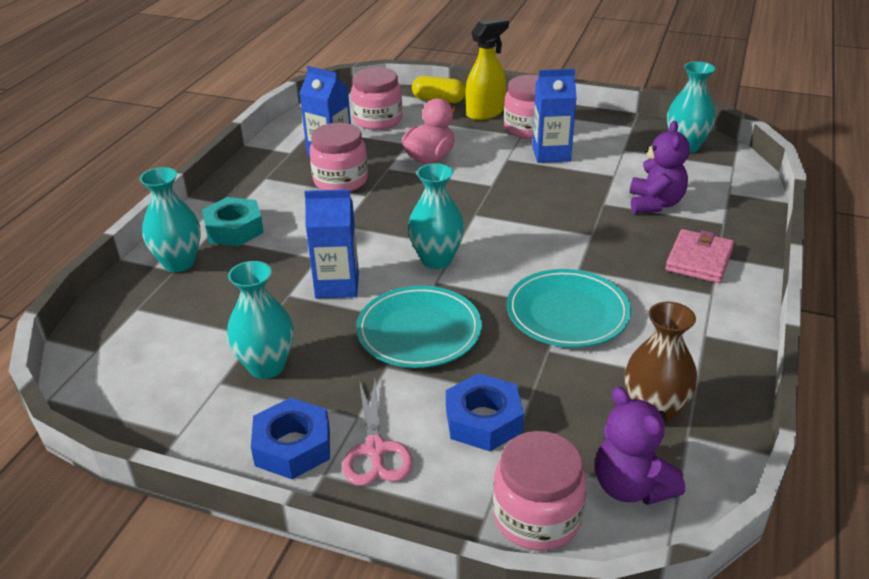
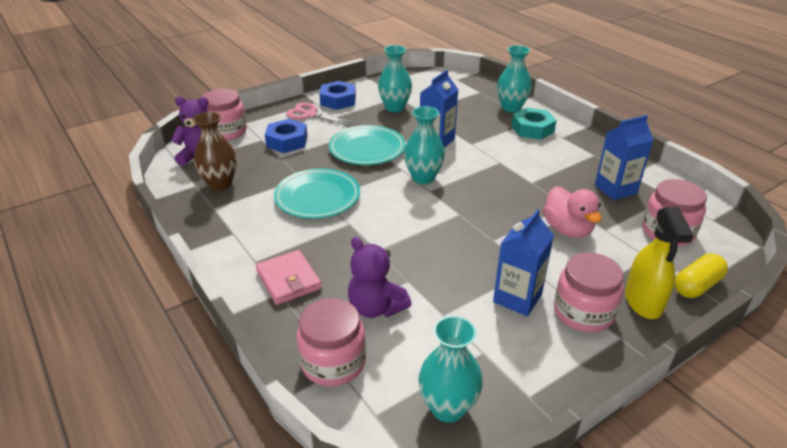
camera: 125 degrees right, 0 degrees up
(340, 181) = (563, 179): pink jar -> pink jar (333, 362)

